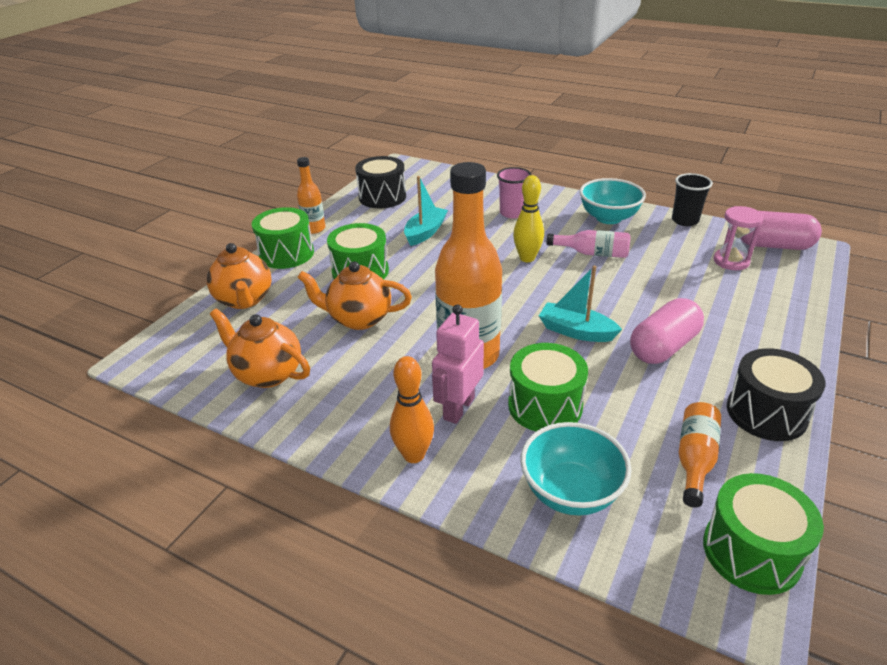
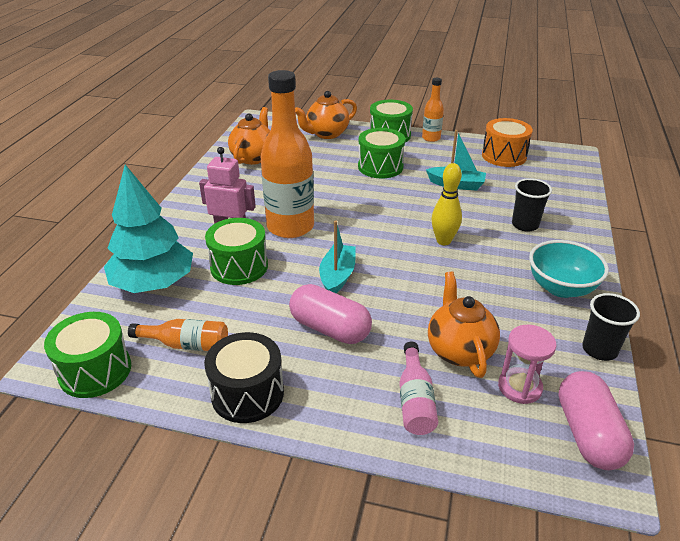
camera: 75 degrees right, 0 degrees up
(358, 319) = (320, 176): orange teapot -> orange teapot (459, 350)
(382, 197) = (504, 156): black drum -> orange drum
(414, 455) = (186, 219): orange bowling pin -> none
(512, 213) = (525, 225): pink cup -> black cup
(570, 492) = (154, 284): turquoise bowl -> turquoise tree
(592, 253) = (475, 279): pink bottle -> pink bottle (415, 400)

